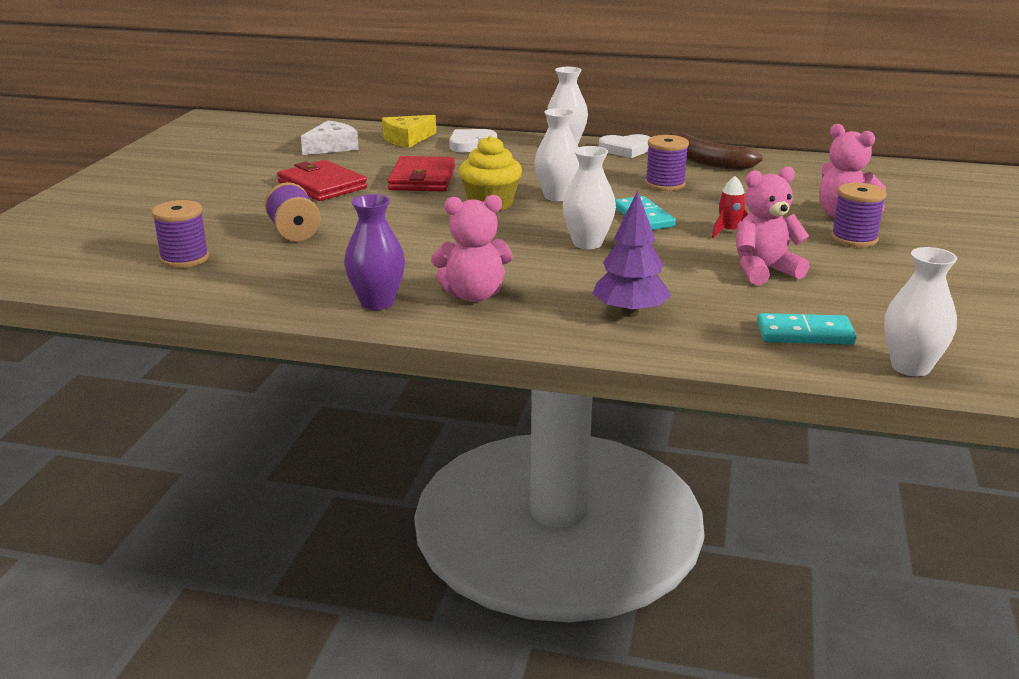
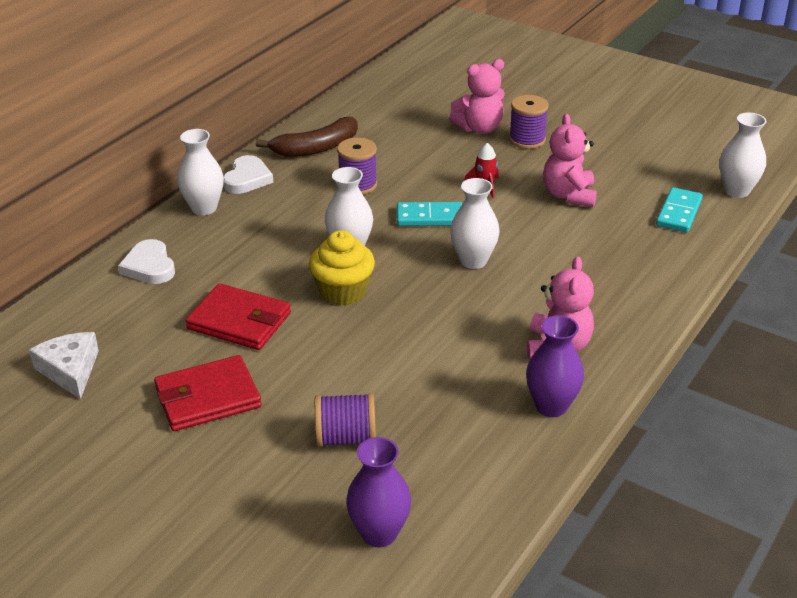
camera: 70 degrees left, 10 degrees up
(184, 259) = (379, 533): purple spool -> purple vase
(407, 139) = (91, 307): yellow cheese -> none
(630, 313) = (621, 276): purple tree -> none

